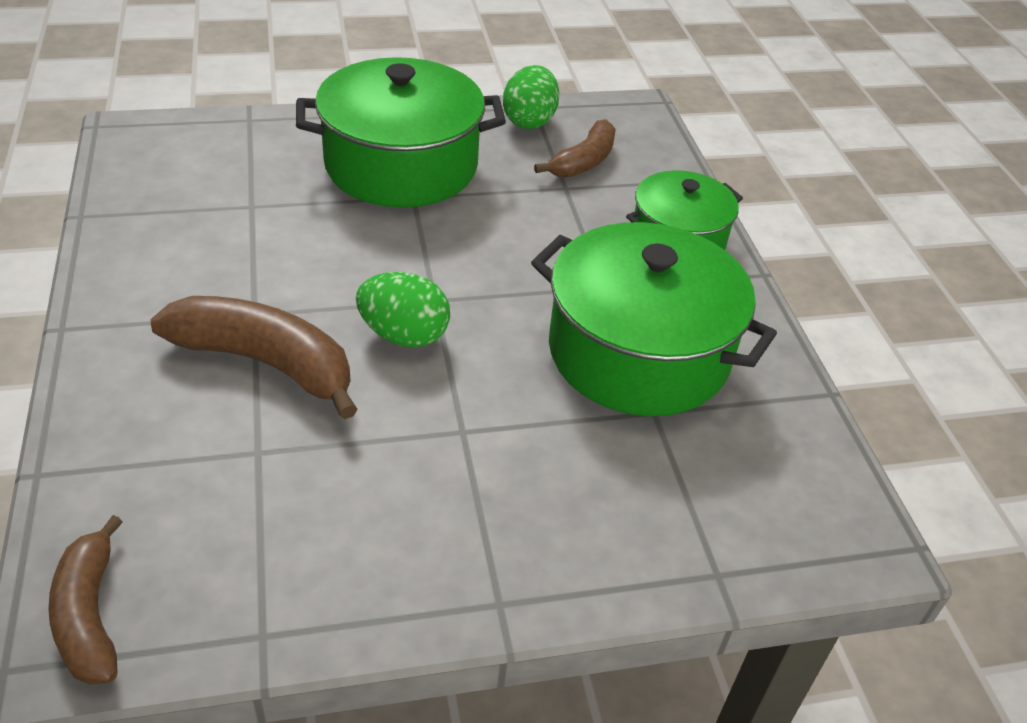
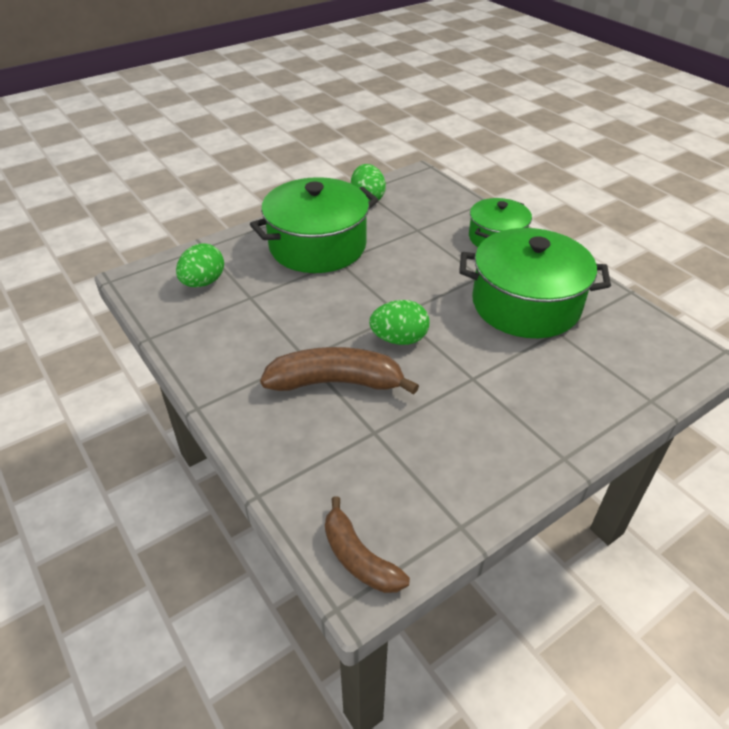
camera: 20 degrees left, 0 degrees up
(208, 165) = (203, 282): none -> green egg
(583, 161) = (415, 212): brown banana -> none

